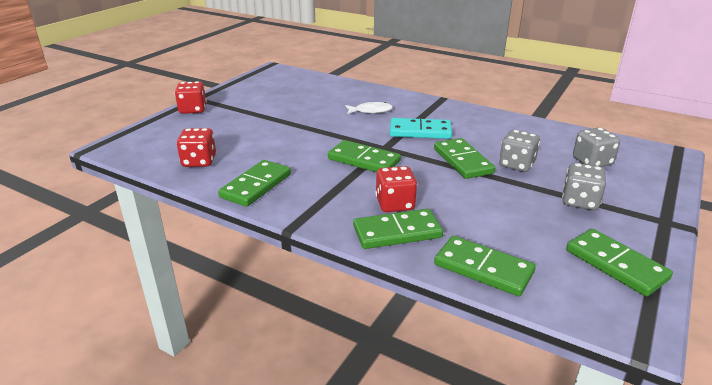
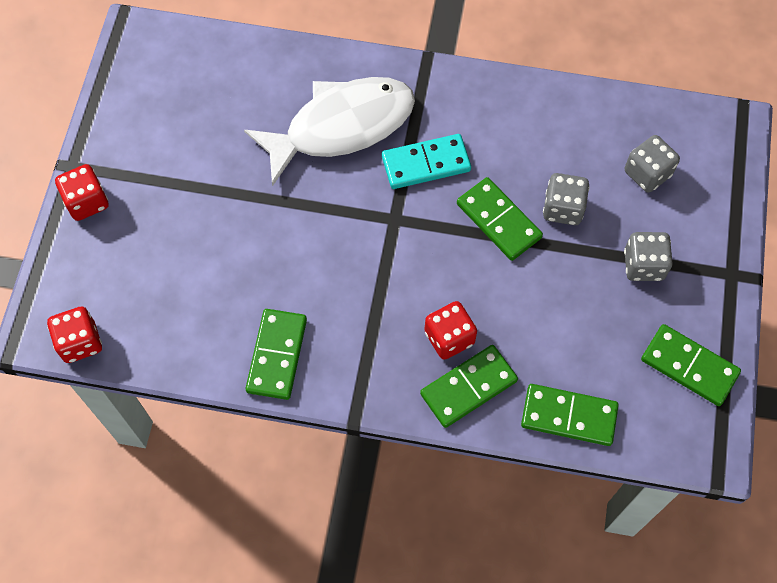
camera: 20 degrees left, 35 degrees up
(199, 161) = (177, 328): red dice -> red dice (80, 342)
(364, 160) = (380, 258): green domino -> none
(371, 111) = (341, 127): white fish -> white fish, size x2.49

